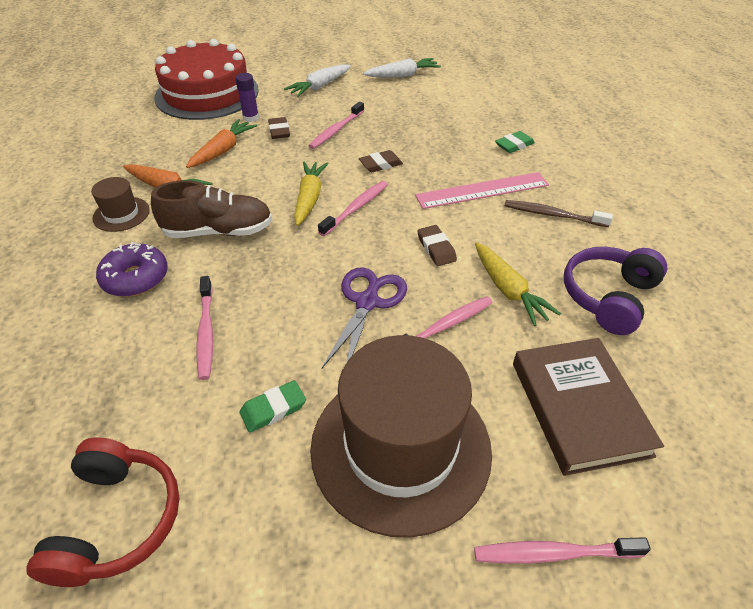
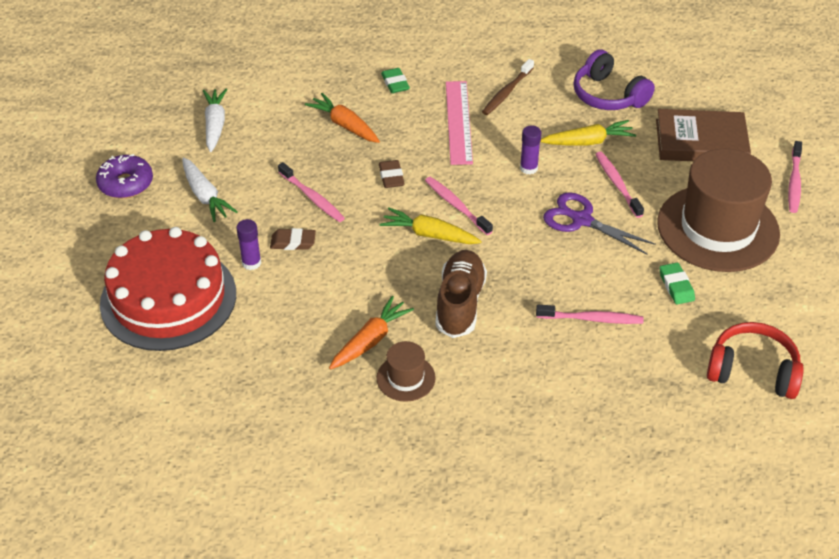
camera: 75 degrees left, 0 degrees up
(135, 278) = (511, 365): purple donut -> purple donut (126, 184)
(223, 150) = (314, 291): orange carrot -> orange carrot (345, 125)
(436, 248) = (528, 168): brown eraser -> purple glue stick

